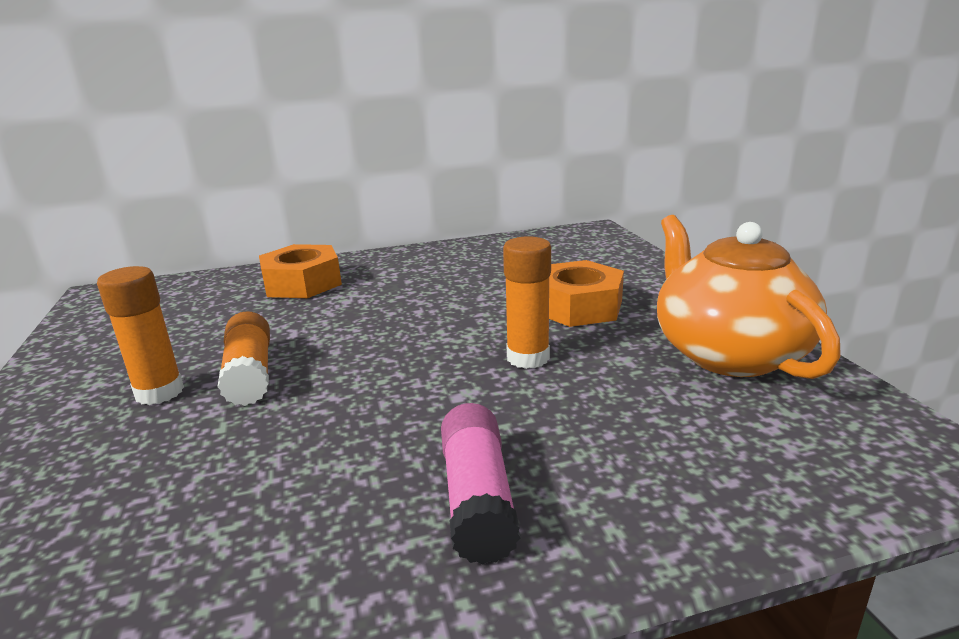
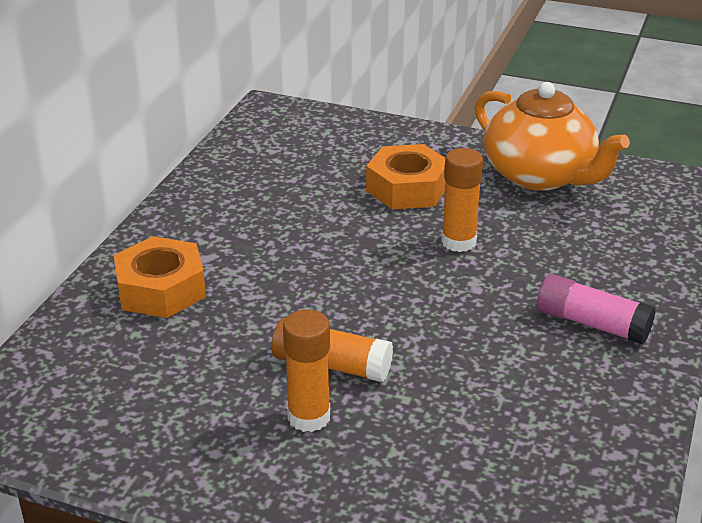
camera: 55 degrees left, 10 degrees up
(728, 353) = (540, 175): orange teapot -> orange teapot turned 150 degrees counterclockwise

